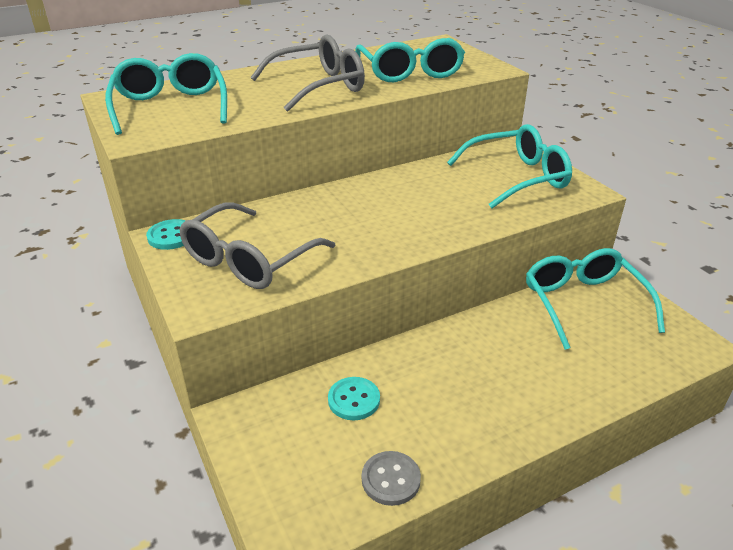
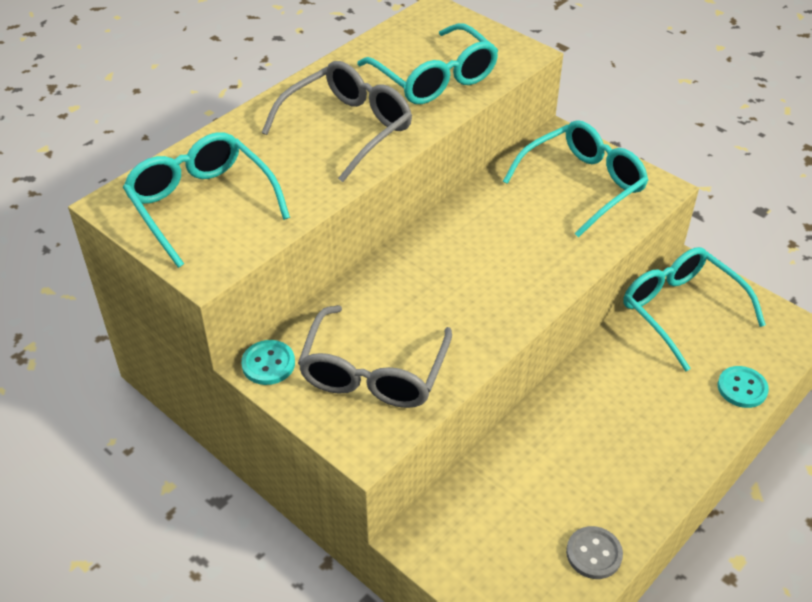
camera: 20 degrees left, 10 degrees up
(354, 400) = (519, 485): turquoise button -> turquoise button (742, 388)

